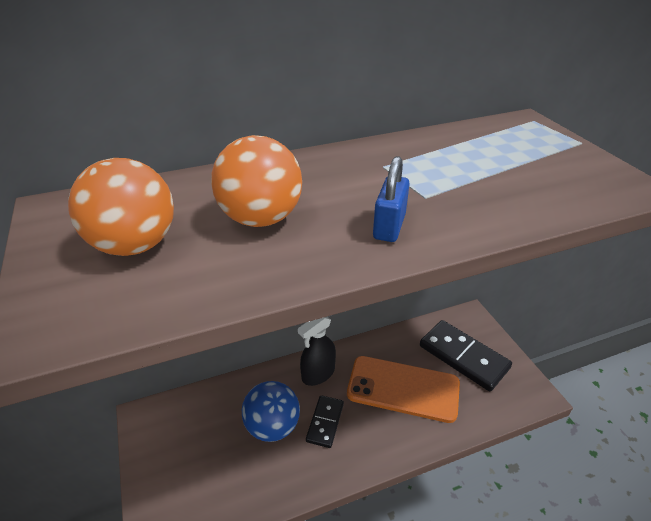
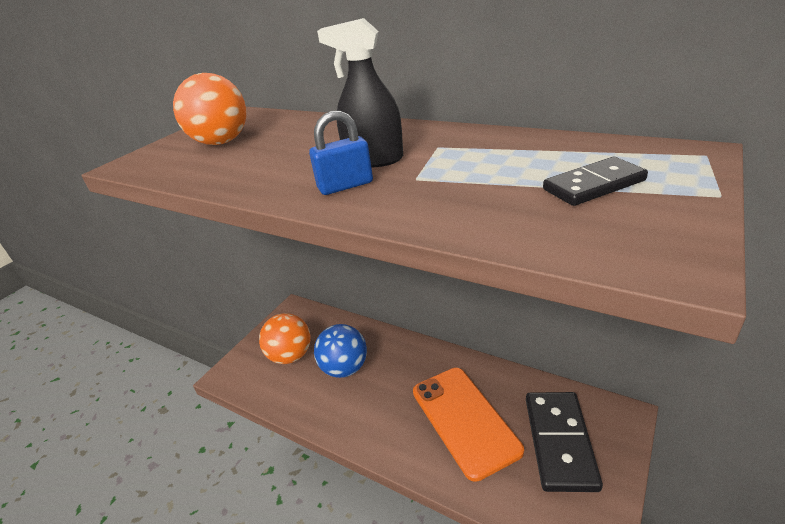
camera: 55 degrees right, 5 degrees down
(261, 218) = (293, 151): orange ball -> orange ball (290, 356)
(318, 374) = (415, 358): black spray bottle -> black spray bottle (373, 160)
(325, 422) = (377, 393): black domino -> black domino (594, 185)

